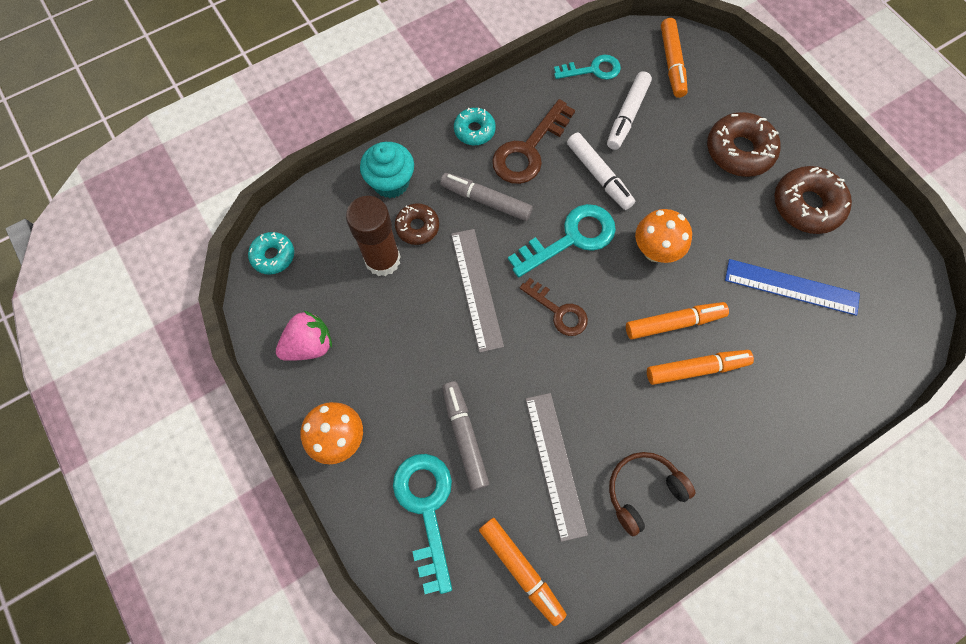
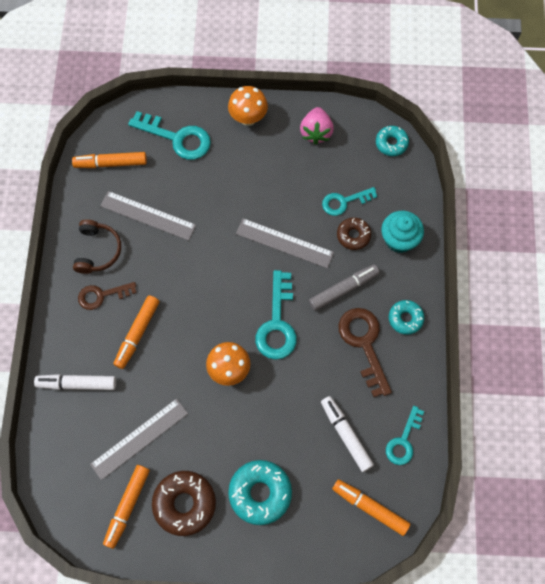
camera: 125 degrees right, 0 degrees up
(382, 260) = (344, 202): brown glue stick -> turquoise key
(464, 437) = (200, 180): grey marker -> none
(559, 311) = (234, 280): brown key -> brown key (102, 295)
(599, 175) = (311, 377): white marker -> white marker (77, 384)
(673, 323) = (174, 343): orange marker -> orange marker (127, 506)
(739, 151) = (260, 493): brown donut -> turquoise donut
(791, 287) = (139, 438): blue ruler -> grey ruler

